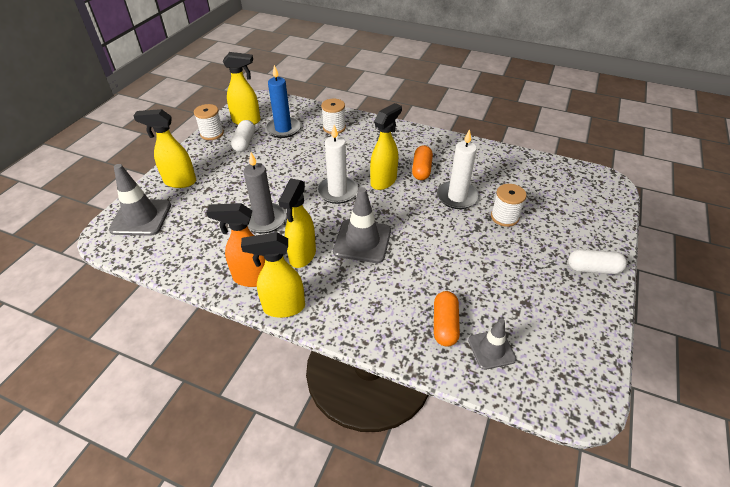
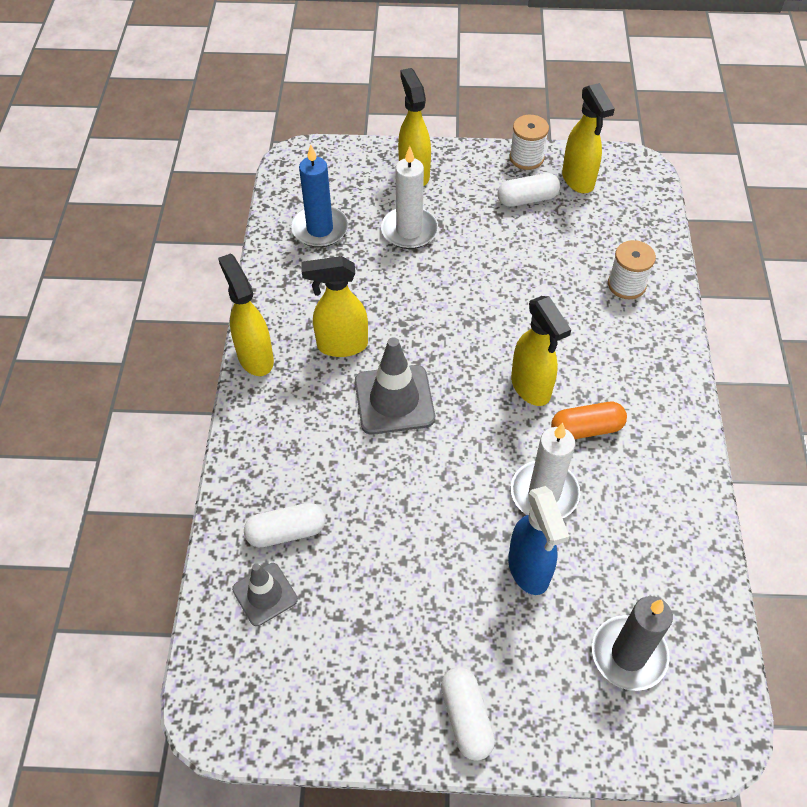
camera: 70 degrees right, 10 degrees up
(141, 217) = (337, 171): grey traffic cone -> none
(252, 278) = (287, 311): orange spray bottle -> none
(264, 220) = (386, 284): grey candle -> grey candle (628, 654)
(283, 129) = (585, 227): blue candle -> blue candle (320, 229)
(337, 192) = (478, 340): white candle -> white candle (409, 230)
(384, 181) = (531, 388): yellow spray bottle -> yellow spray bottle turned 45 degrees clockwise
(444, 325) = (286, 532): orange capsule -> white capsule
(504, 217) = (529, 570): white spool -> blue spray bottle

